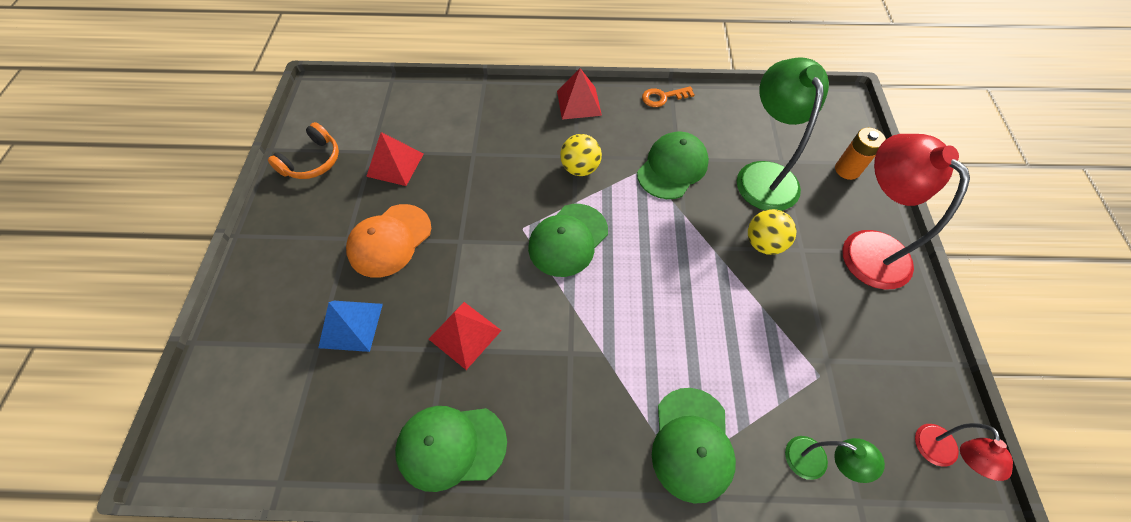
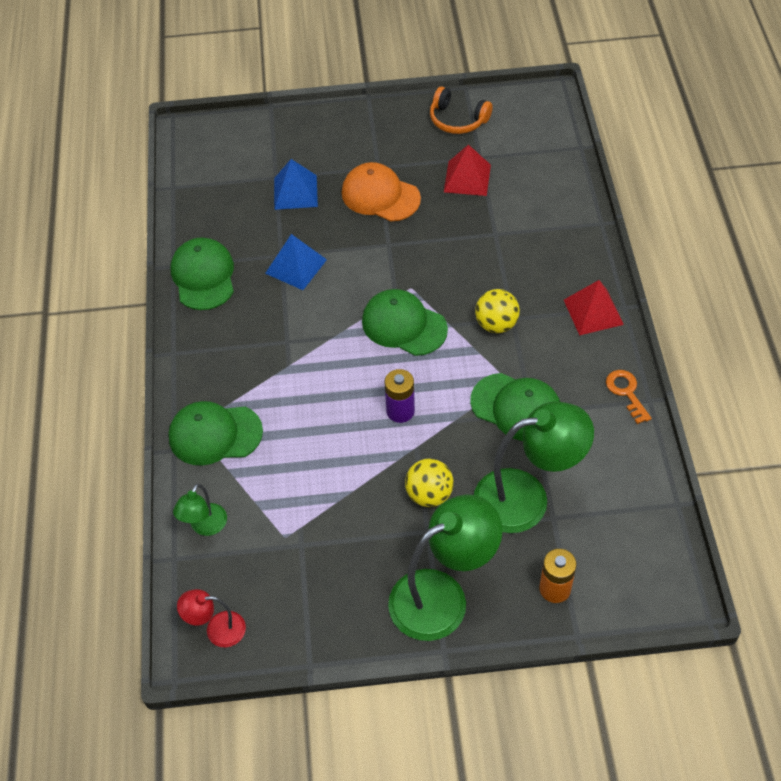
camera: 85 degrees right, 5 degrees down
(465, 334) = (296, 266): red pyramid -> blue pyramid
(671, 255) = (400, 411): none -> purple battery
(865, 247) = (442, 596): red lamp -> green lamp

